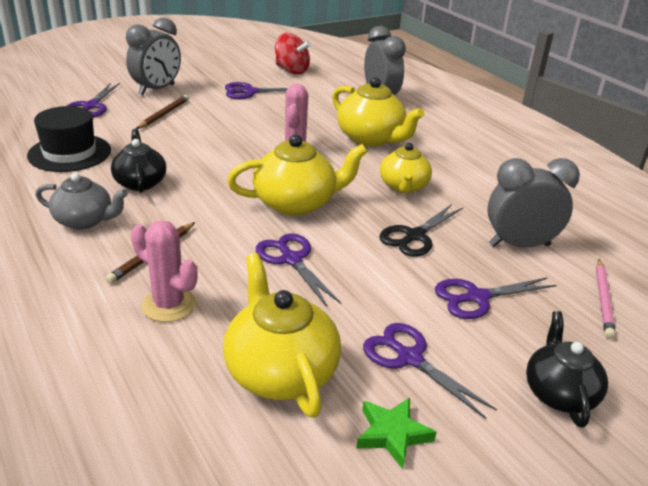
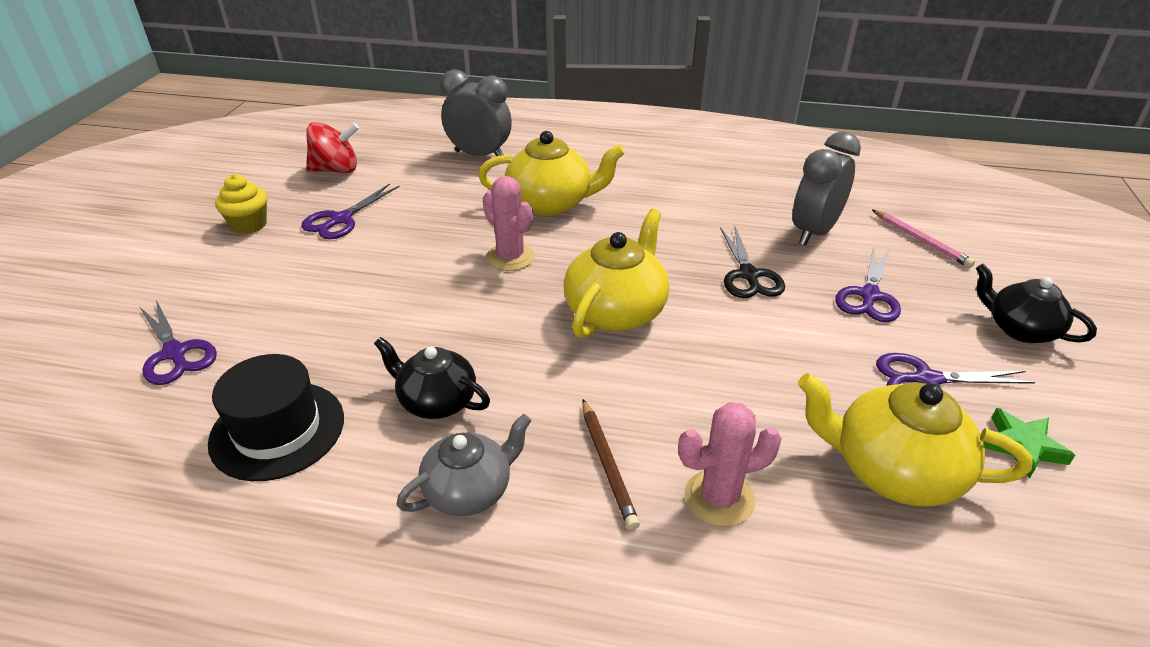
camera: 45 degrees left, 5 degrees up
(157, 90) = (222, 280): grey clock -> none
(164, 114) = (295, 304): brown pencil -> none
(208, 74) = (249, 225): none -> yellow cupcake
(291, 259) = (715, 368): purple scissors -> none
(403, 186) = (660, 235): yellow teapot -> none

